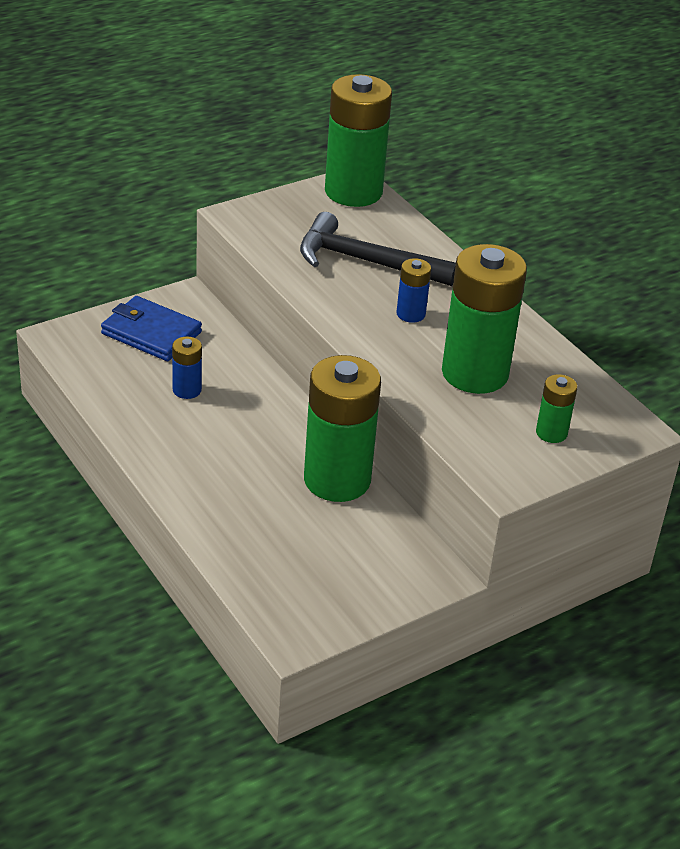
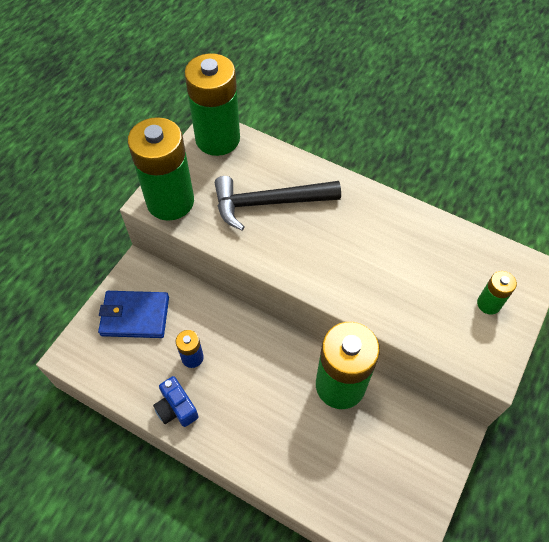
camera: 25 degrees left, 20 degrees up
(136, 421) = (176, 408): none -> blue camera
(410, 314) = (330, 239): blue battery -> none
(475, 373) = (406, 274): green battery -> green battery (170, 201)

